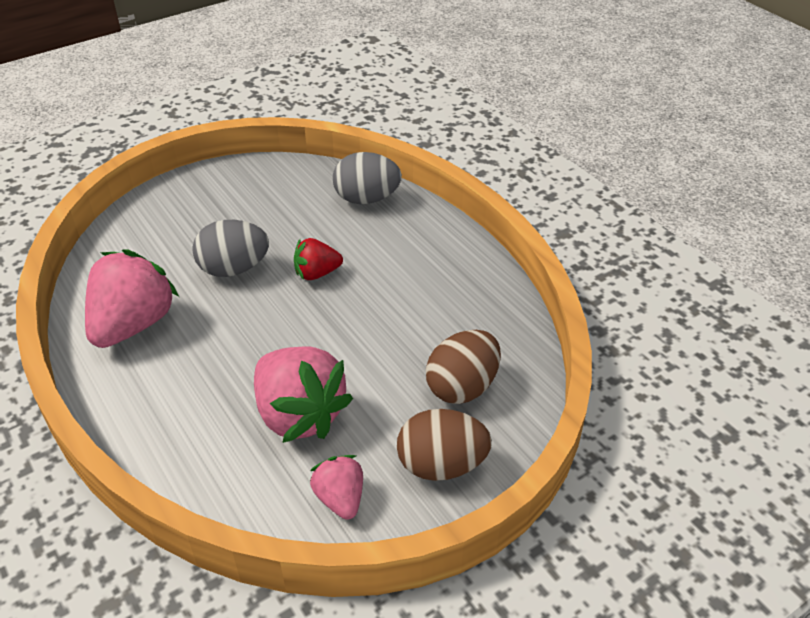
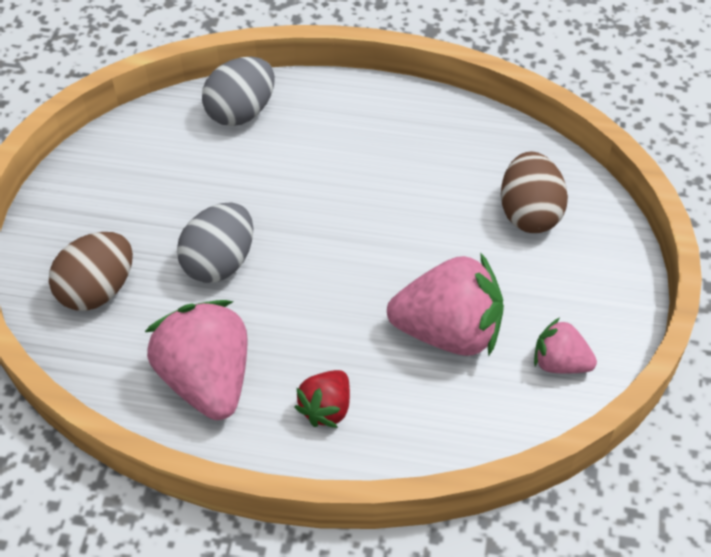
camera: 45 degrees left, 10 degrees up
(317, 273) = (296, 210): red strawberry -> red strawberry (326, 408)
(441, 465) = (590, 281): brown egg -> brown egg (98, 290)

